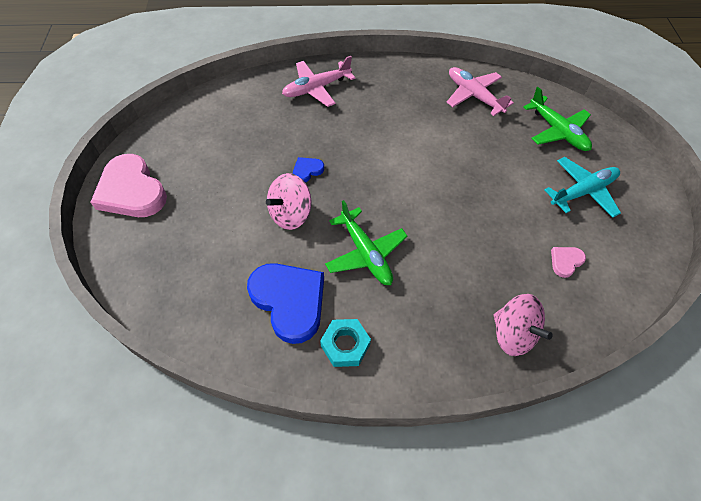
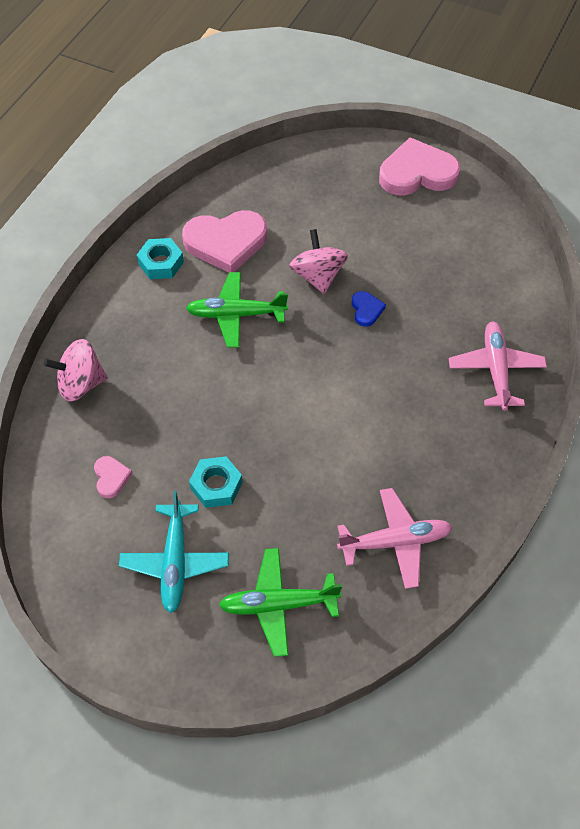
camera: 120 degrees right, 0 degrees up
(289, 301) = (226, 242): blue heart -> pink heart
(515, 195) = (216, 485): none -> turquoise nut

